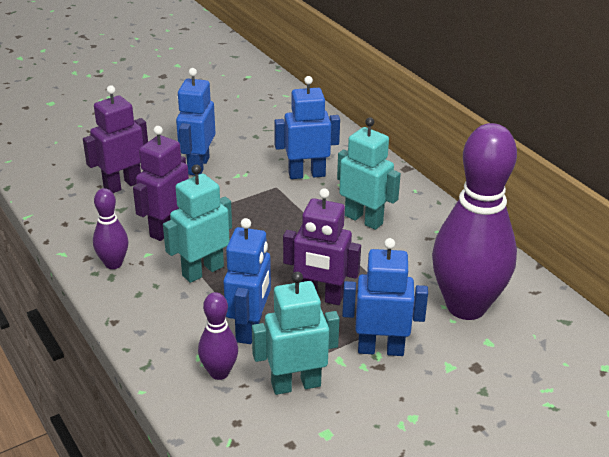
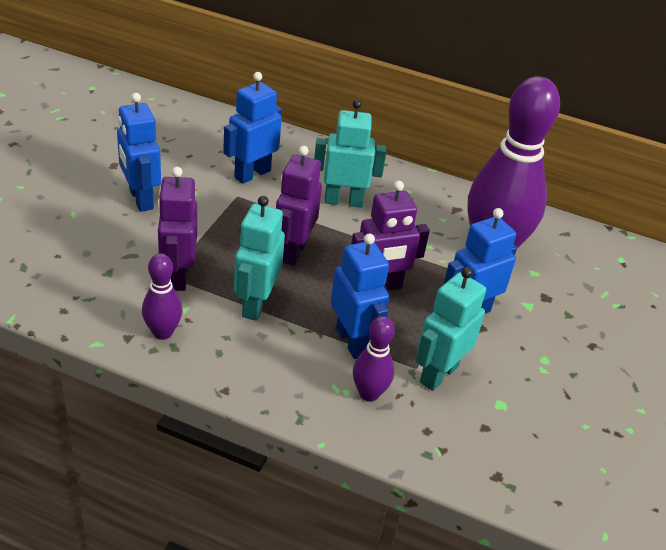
camera: 40 degrees left, 5 degrees up
(122, 185) = (83, 246): purple robot -> purple robot (293, 251)

